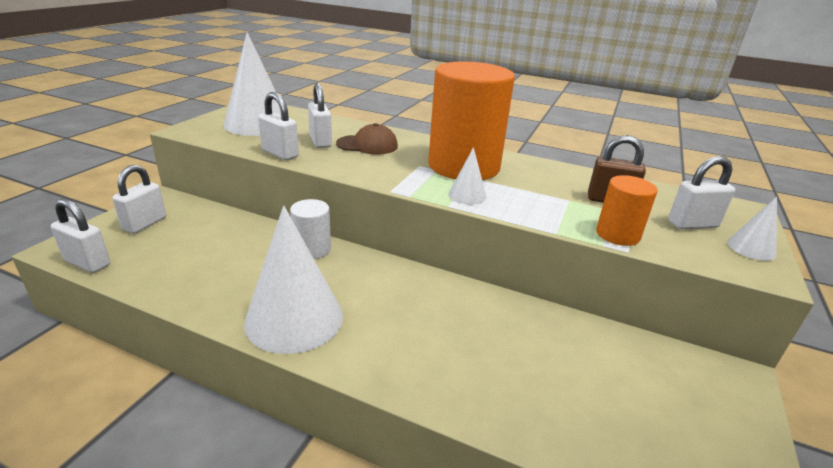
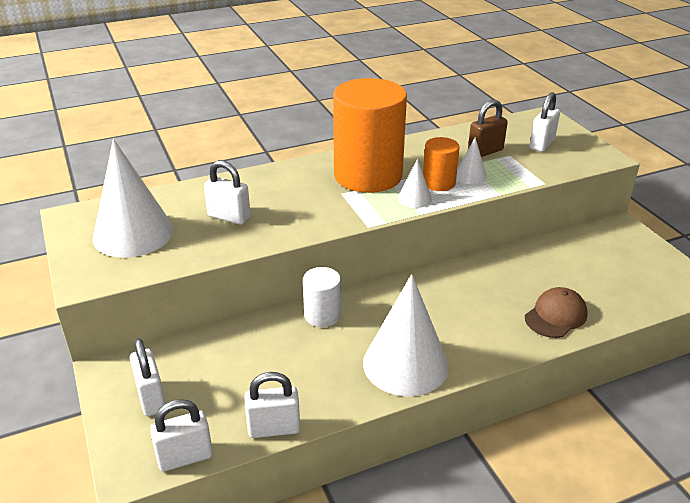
camera: 45 degrees left, 5 degrees up
(280, 153) = (227, 248): white padlock -> white padlock (274, 428)
(367, 145) = (269, 197): brown cap -> brown cap (555, 316)
(617, 234) = (525, 175): orange cylinder -> orange cylinder (438, 183)
(751, 248) = (582, 144): white cone -> white cone (470, 176)

